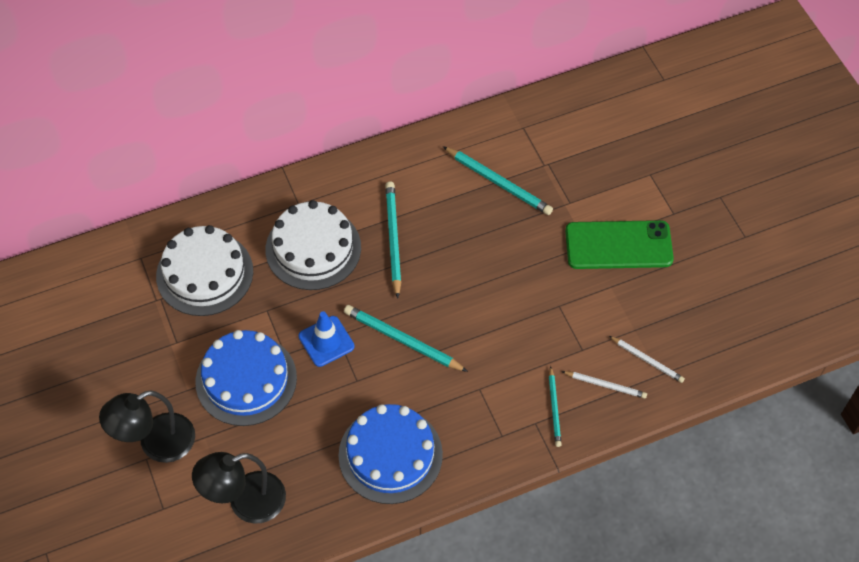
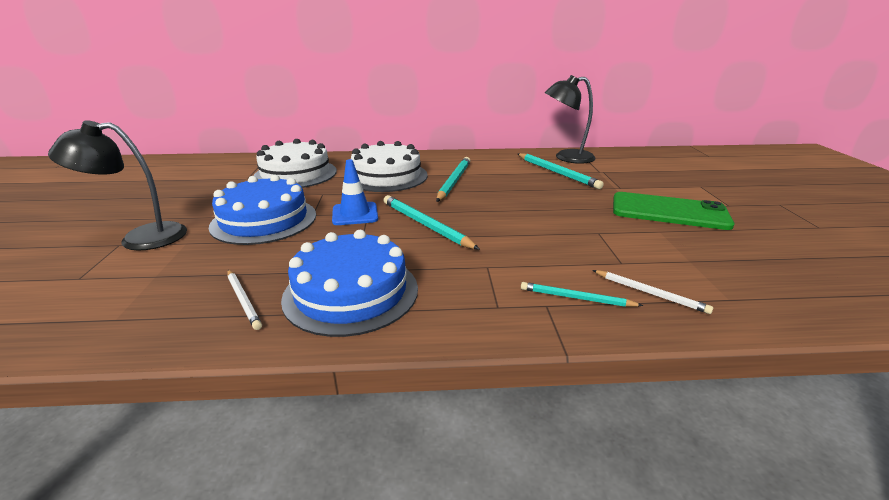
camera: 20 degrees right, 30 degrees down
(245, 502) = (159, 292): black lamp -> black lamp (566, 157)
(554, 408) = (576, 298): turquoise pencil -> turquoise pencil turned 90 degrees clockwise
(647, 360) = (709, 284): white pencil -> white pencil (243, 300)

